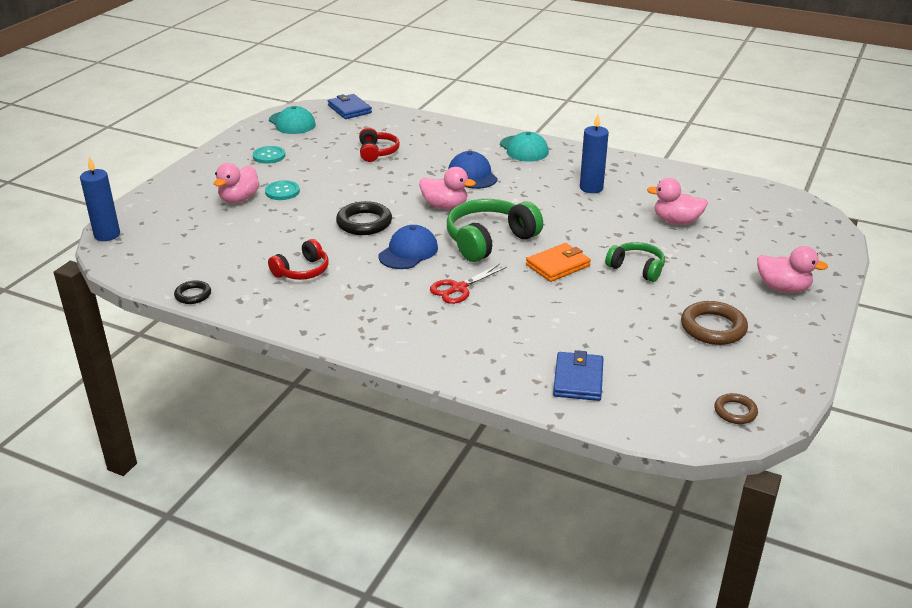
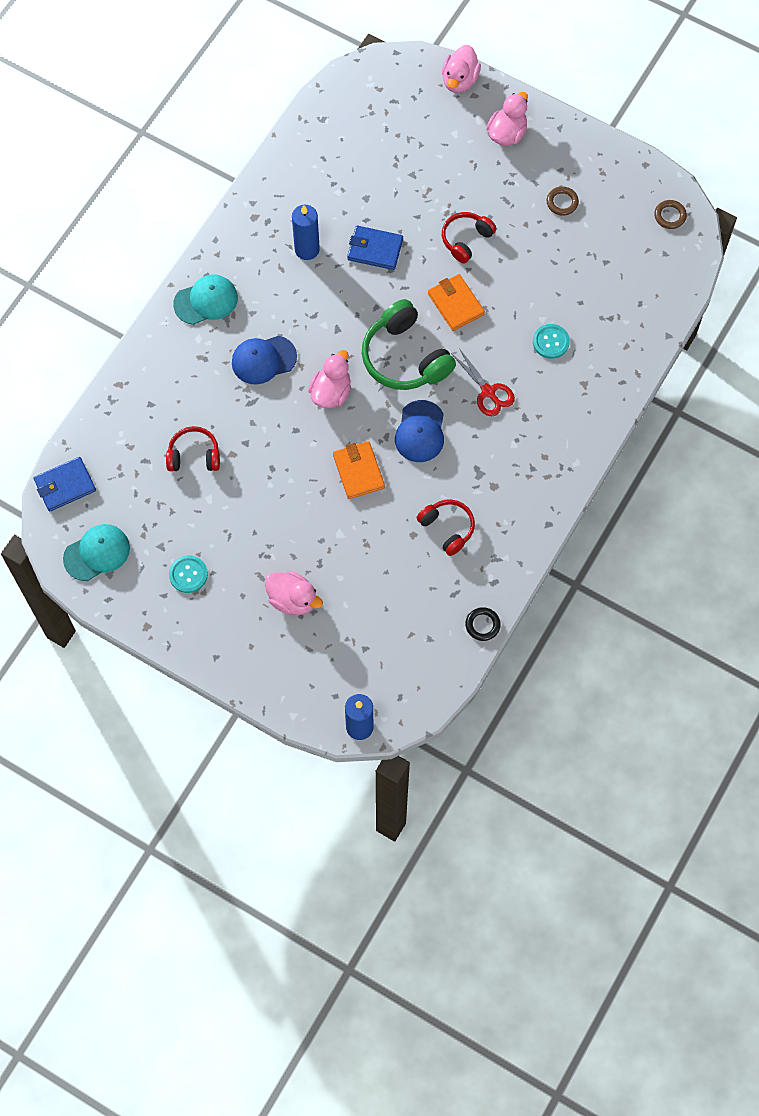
camera: 85 degrees left, 35 degrees up
(282, 191) = (280, 555): turquoise button -> turquoise button (551, 342)
(364, 223) = (358, 471): black ring -> orange wallet
(408, 252) = (420, 432): blue cap -> blue cap turned 120 degrees counterclockwise
(578, 379) = (626, 315): blue wallet -> blue wallet (375, 249)
(637, 268) = (466, 240): green headphones -> red headphones
(676, 221) = (383, 188): pink duck -> pink duck (459, 80)
(713, 327) = (562, 202): brown ring -> brown ring, size x0.58

